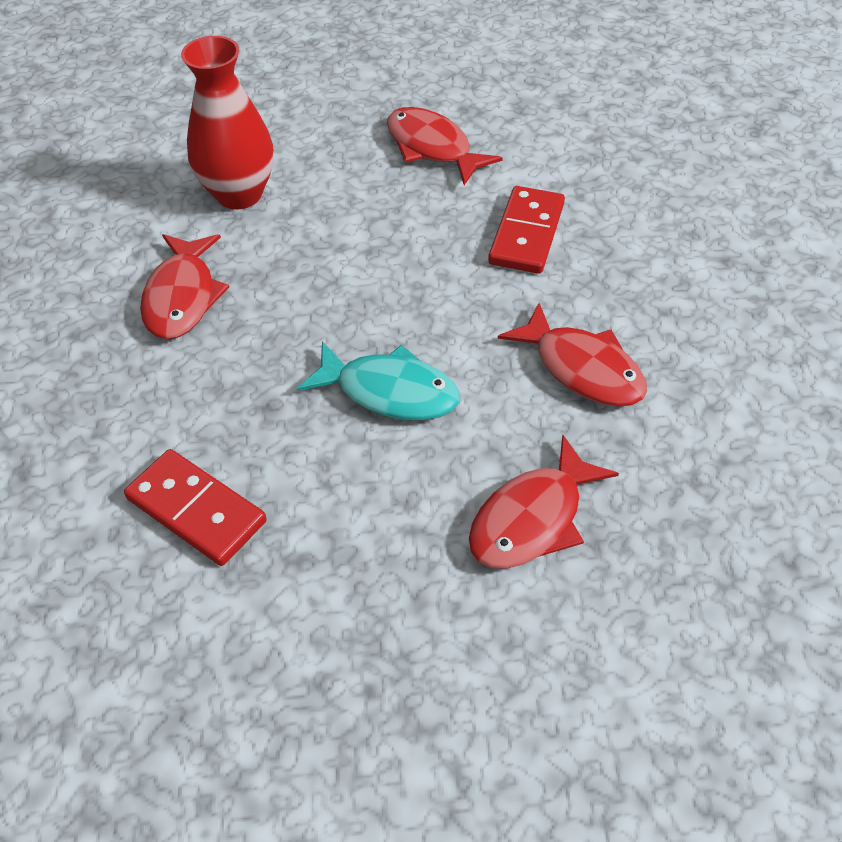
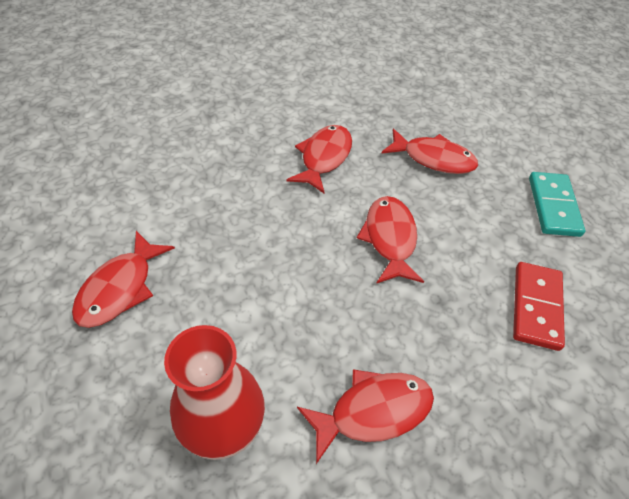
camera: 115 degrees left, 0 degrees up
(349, 653) = (553, 206): none -> turquoise domino
(389, 391) = (389, 239): turquoise fish -> red fish
(526, 233) = (214, 205): red domino -> none

